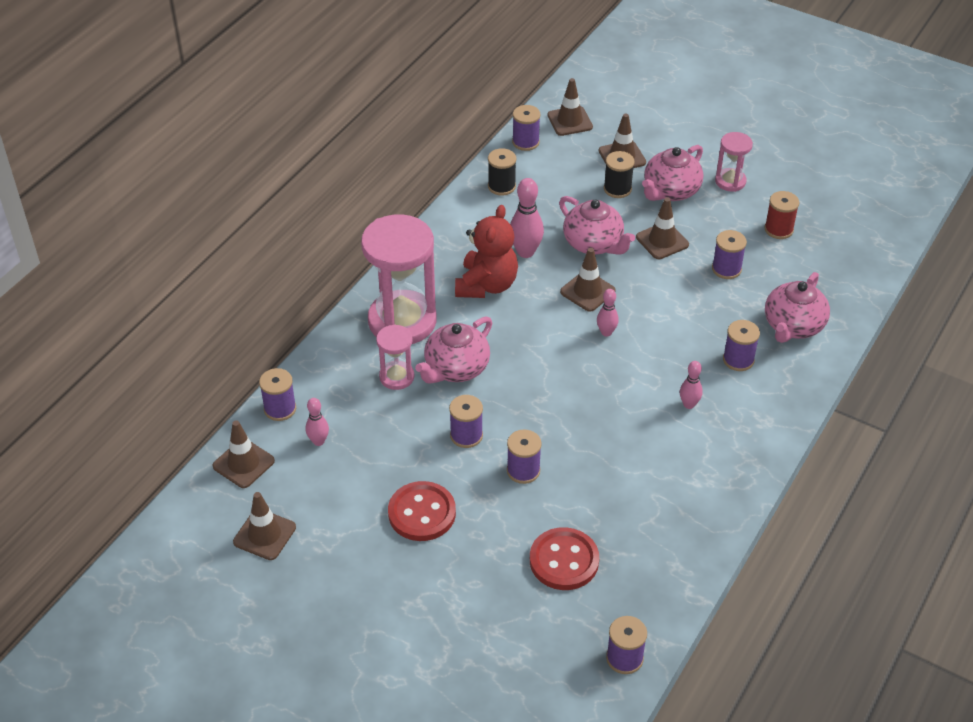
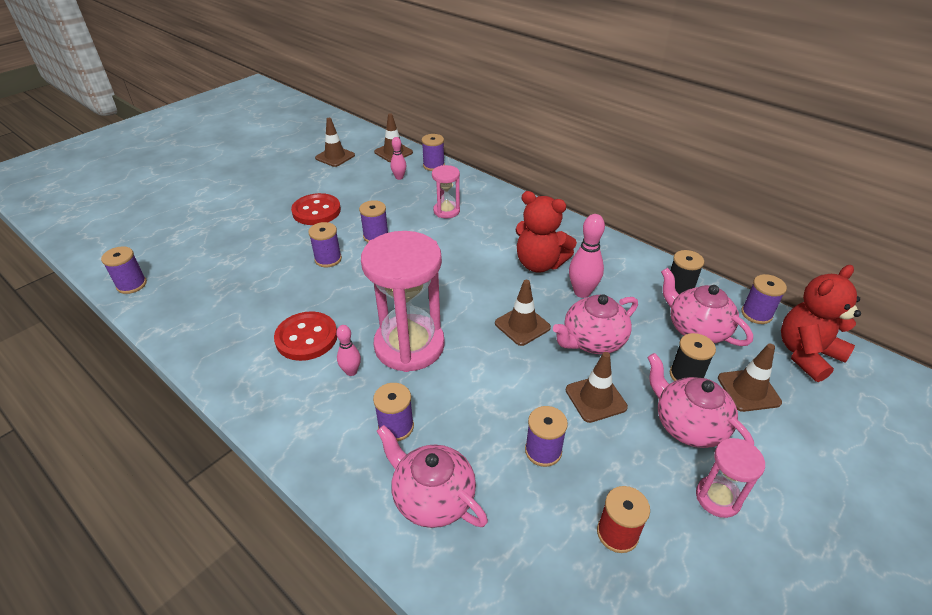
camera: 100 degrees right, 5 degrees down
(402, 321) = (504, 218): pink hourglass -> pink hourglass (409, 345)
(455, 369) = (446, 238): pink teapot -> pink teapot (696, 329)
(564, 561) = (234, 268): red button -> red button (306, 338)
(569, 121) = (806, 354): brown traffic cone -> red teddy bear
(606, 332) = (463, 329): pink bowling pin -> none

